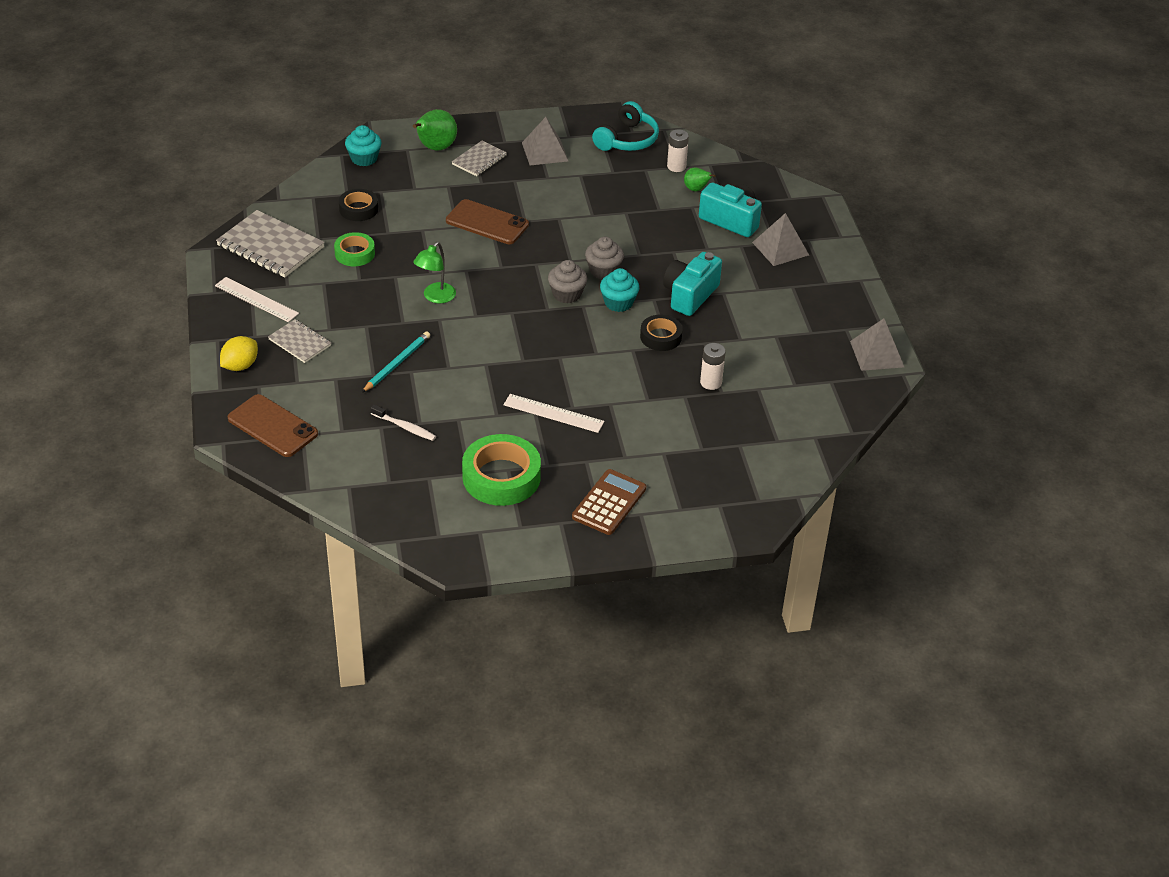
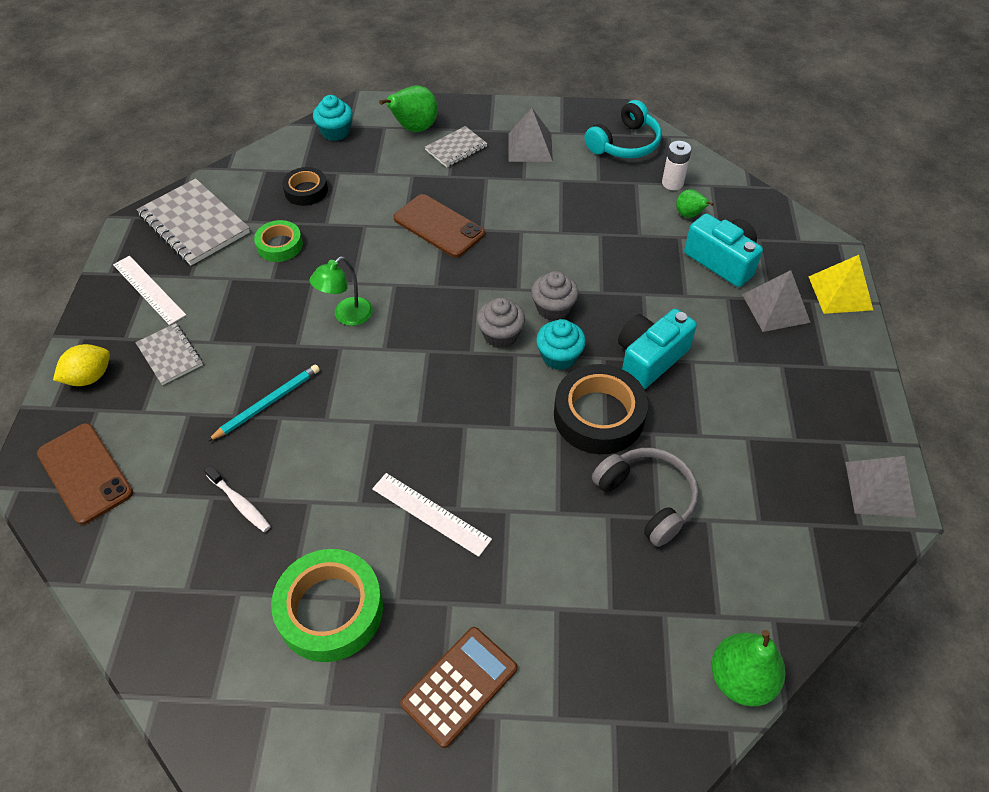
camera: 15 degrees right, 10 degrees up
(660, 337) = (599, 415): black tape -> black tape, size x1.72
(711, 382) = (647, 499): white battery -> grey headphones
(799, 471) = (740, 678): none -> green pear
(829, 231) = (840, 293): none -> yellow pyramid

